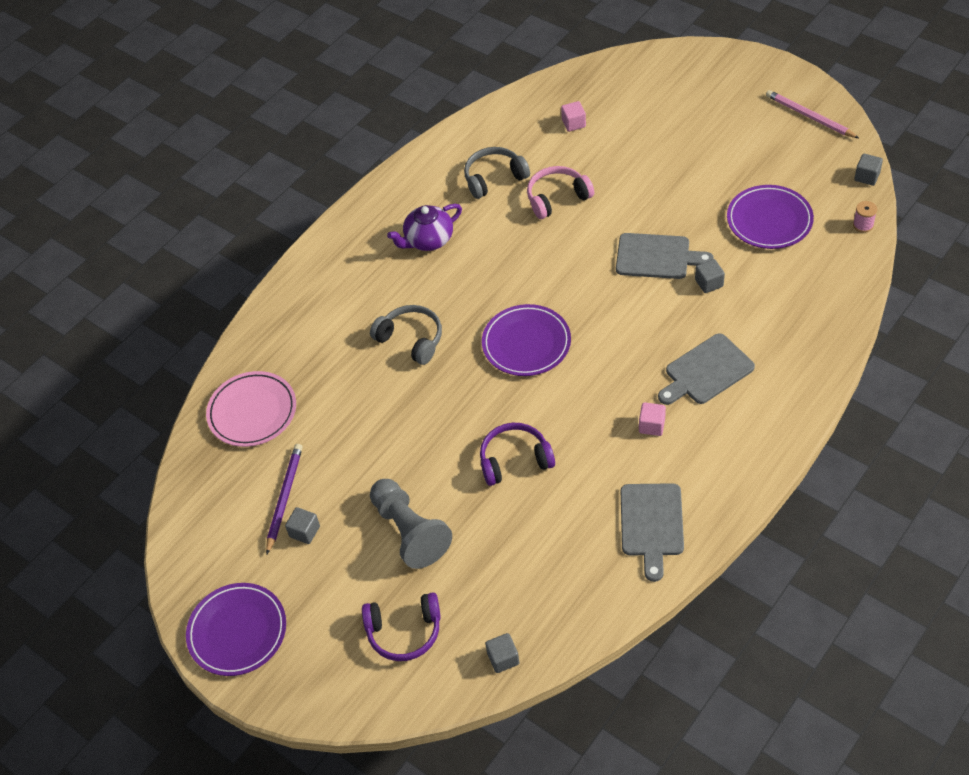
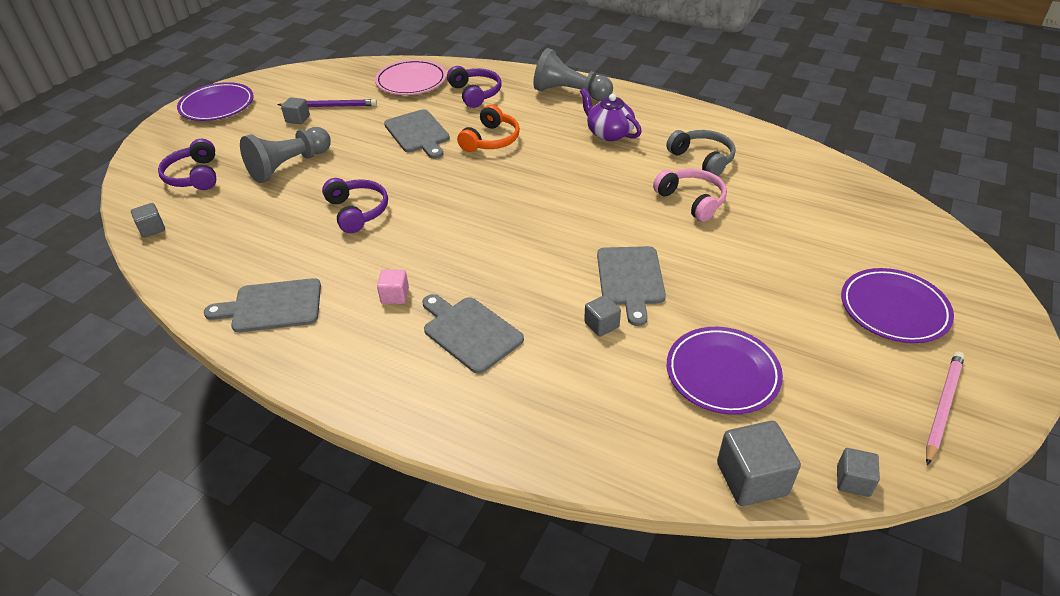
camera: 75 degrees right, 10 degrees down
(306, 348) = (475, 93): none -> purple headphones
(337, 262) = (570, 93): none -> grey pawn
(377, 405) = (418, 133): none -> grey cutting board
(411, 339) = (491, 140): grey headphones -> orange headphones
(526, 343) = (494, 203): purple plate -> purple plate (894, 309)
(573, 123) = (807, 200): pink cube -> none
(863, 225) = (752, 479): pink spool -> grey cube

